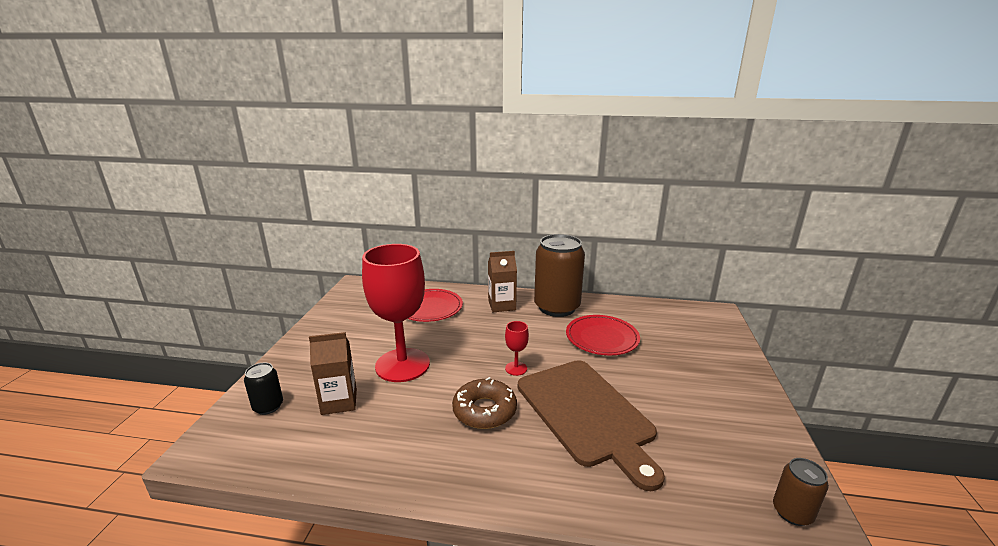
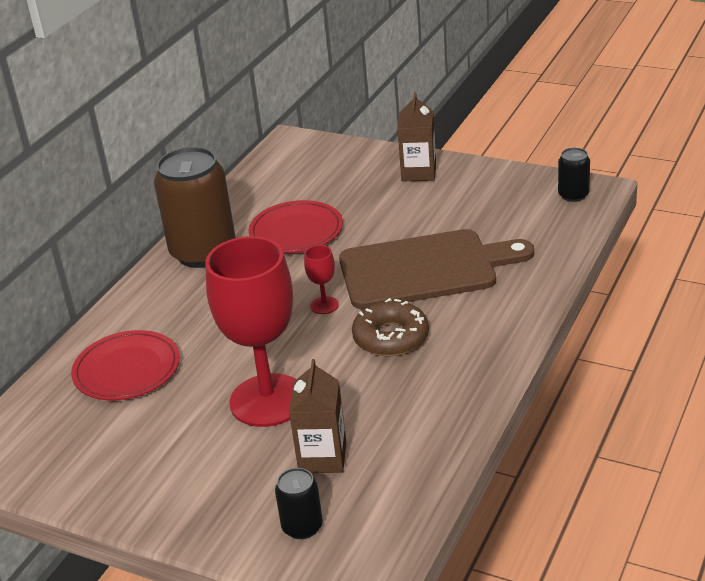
camera: 70 degrees left, 10 degrees up
(502, 305) = (166, 299): brown carton -> brown carton (418, 172)
(792, 512) = (573, 195): brown can -> black can

